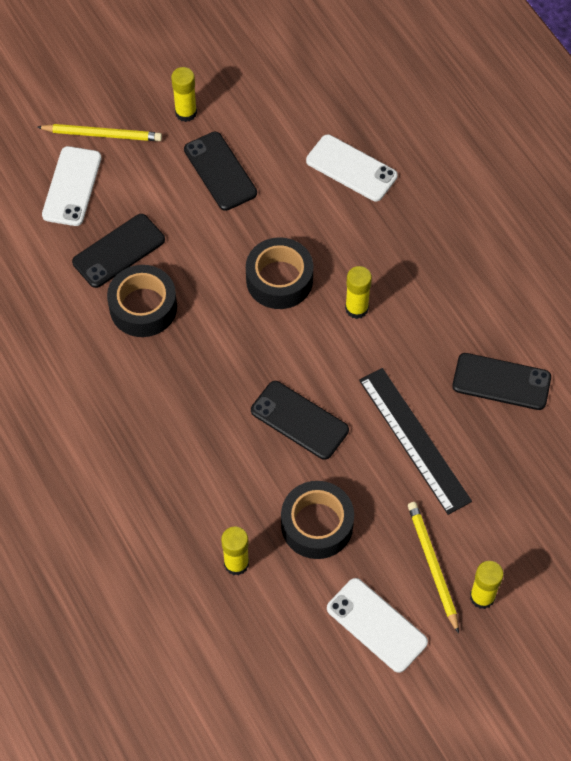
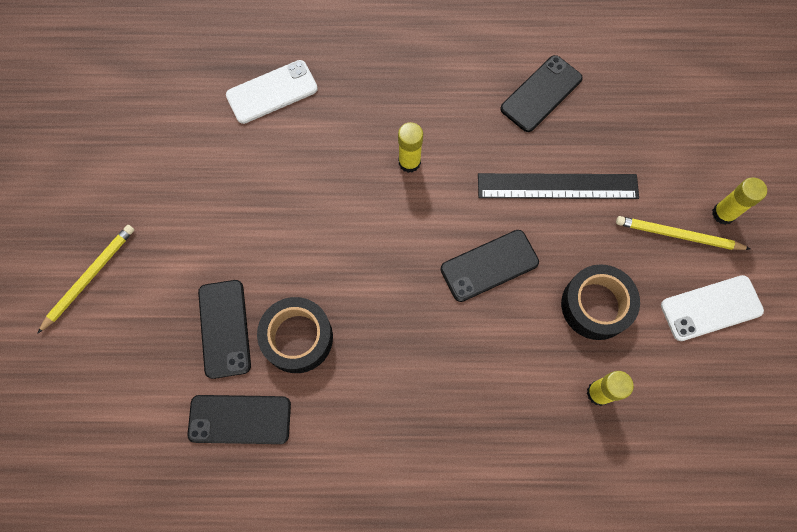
camera: 60 degrees left, 10 degrees up
(72, 186) = (126, 334): white phone -> none
(186, 113) = (120, 192): yellow glue stick -> none
(220, 171) = (201, 197): black phone -> black phone (240, 419)
(279, 280) = (343, 207): black tape -> none

